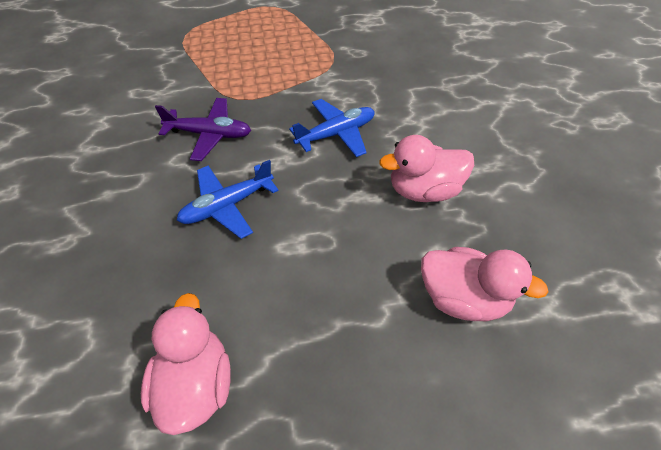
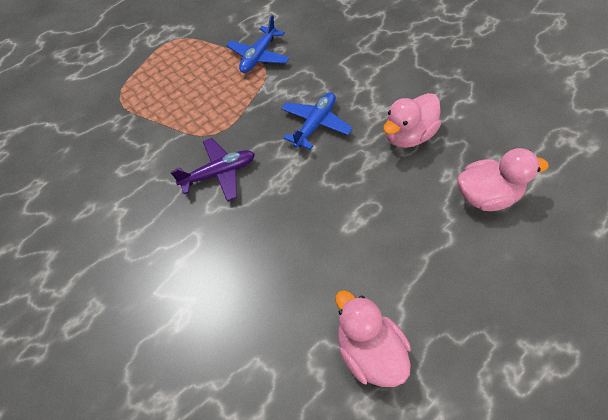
camera: 25 degrees left, 5 degrees up
(227, 206) = (282, 220): blue plane -> blue plane (259, 56)

